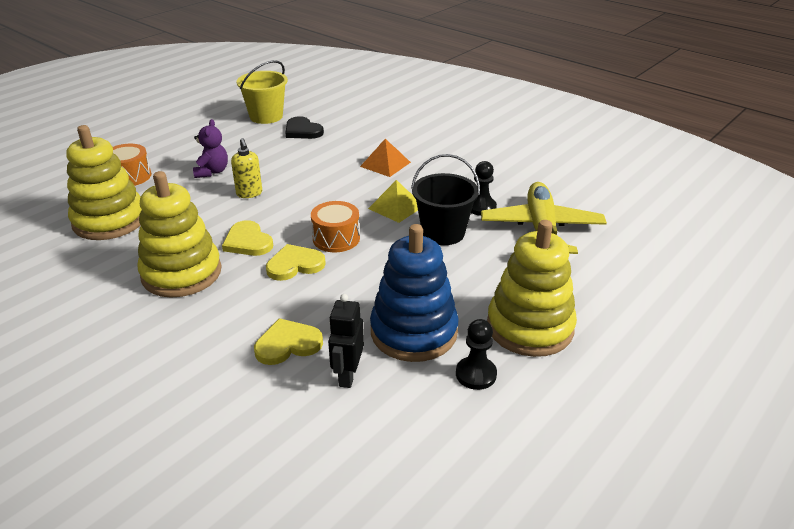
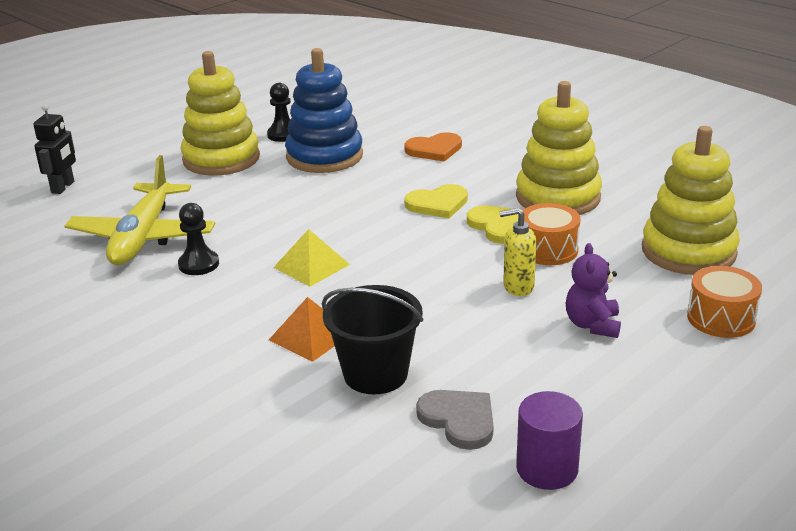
camera: 175 degrees left, 5 degrees down
(249, 193) = (518, 287): yellow soap dispenser -> yellow soap dispenser turned 75 degrees counterclockwise
(266, 116) = (547, 469): yellow bucket -> purple cylinder
(288, 344) = (434, 150): yellow heart -> orange heart
(302, 131) = (459, 420): black heart -> grey heart
(336, 238) = (392, 229): orange drum -> orange drum (548, 249)
(348, 375) = (384, 134): black robot -> black robot (63, 187)
(443, 233) = (263, 234): black bucket -> black bucket (375, 374)

